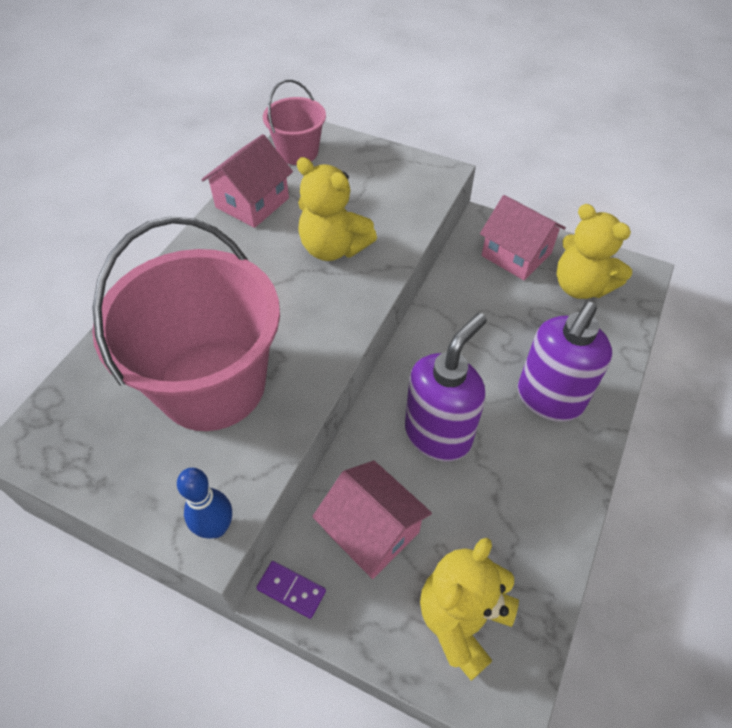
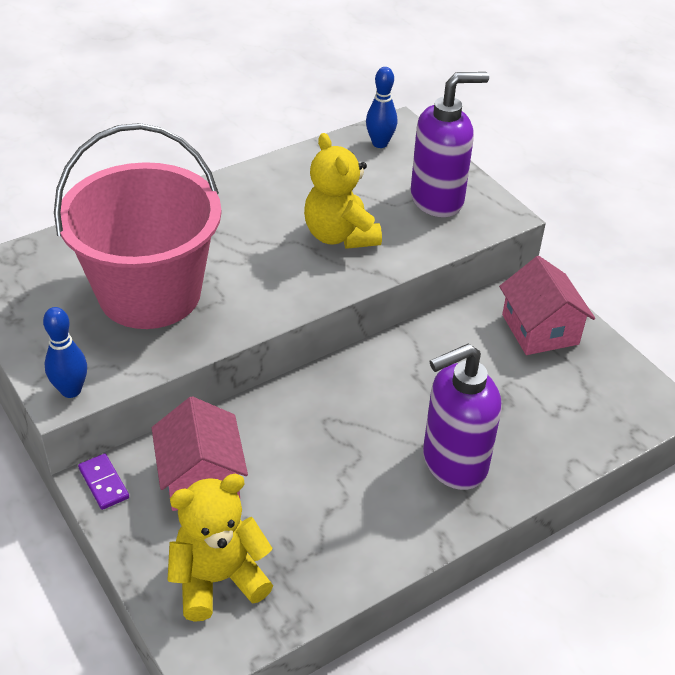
camera: 30 degrees right, 10 degrees down
(252, 203) = (301, 170): pink house -> none
(298, 152) = (380, 143): pink bucket -> blue bowling pin
(438, 434) = (322, 438): purple soap dispenser -> purple soap dispenser (437, 199)
(580, 286) = (582, 387): yellow teddy bear -> none

